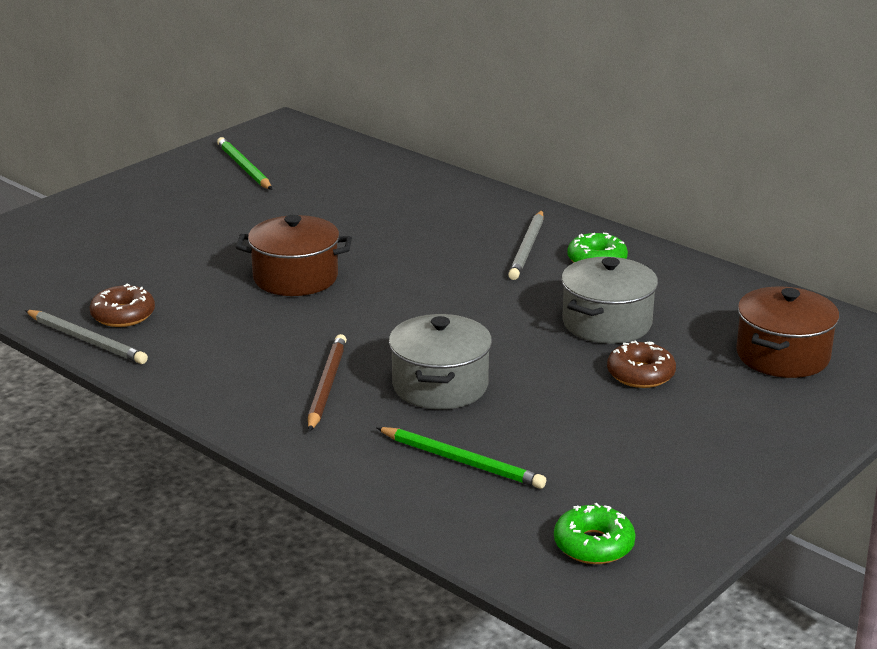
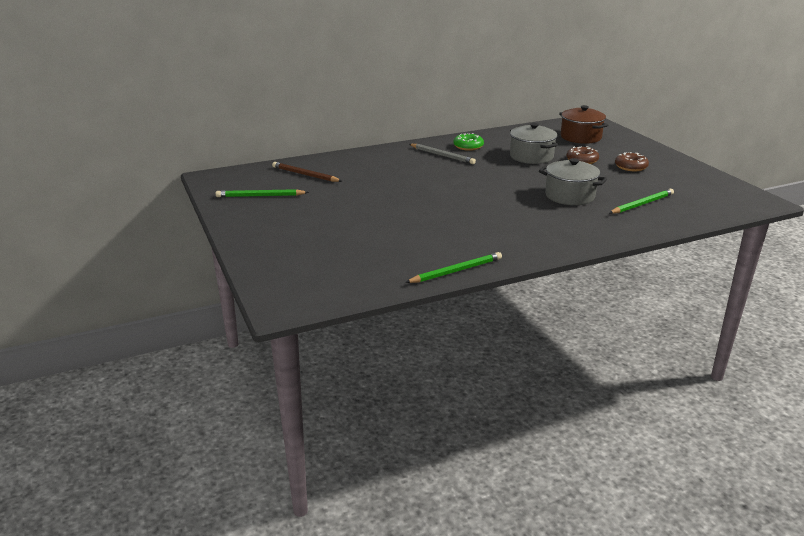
camera: 65 degrees left, 0 degrees up
(87, 340) = (456, 271): grey pencil -> green pencil
(123, 315) = (431, 256): brown donut -> brown donut (631, 167)
(295, 278) = (426, 206): brown pot -> none
(326, 386) = (554, 218): brown pencil -> brown pencil (305, 175)
(593, 545) = (718, 194): green donut -> none

